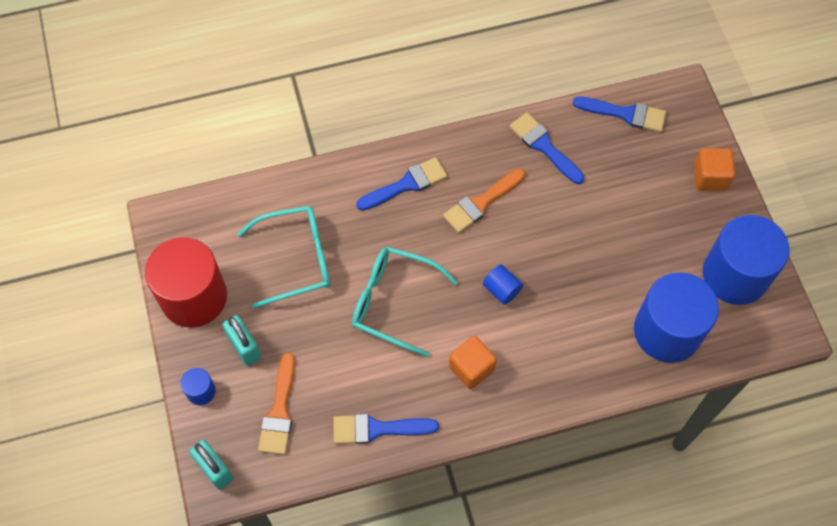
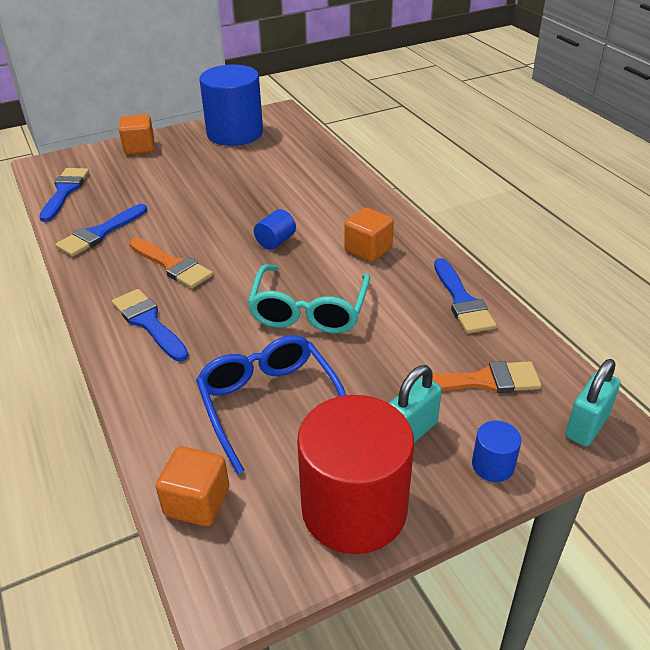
camera: 100 degrees left, 25 degrees down
(226, 209) = (197, 502): none -> orange cube
(296, 259) = (269, 404): turquoise glasses -> blue glasses
(667, 331) = (295, 157): blue cylinder -> none

